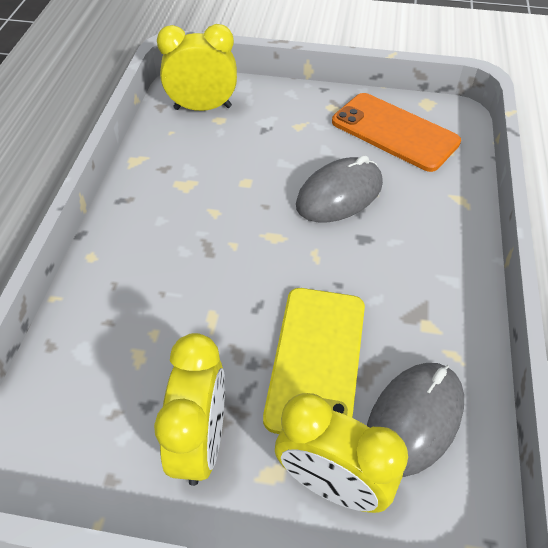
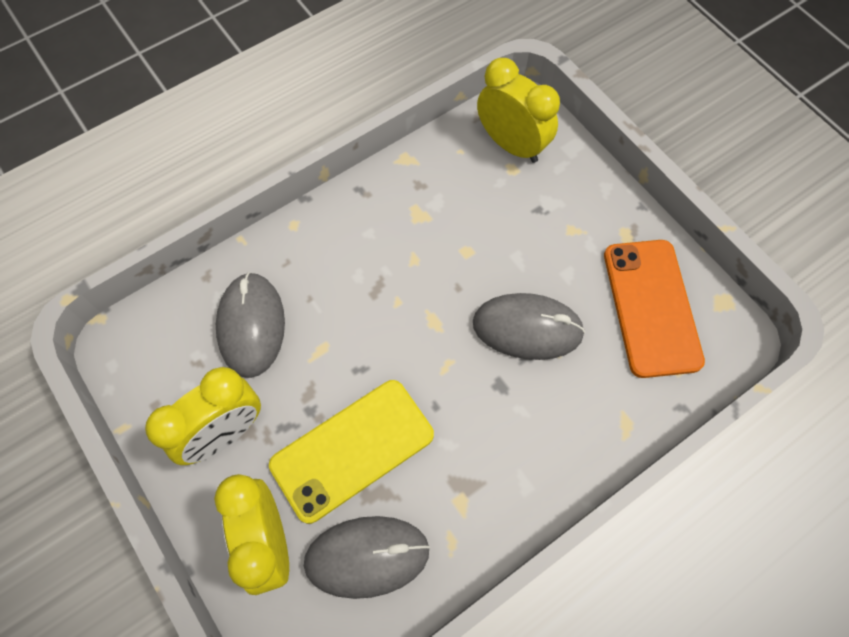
camera: 45 degrees right, 15 degrees up
(134, 348) = (251, 326): none -> grey mouse

